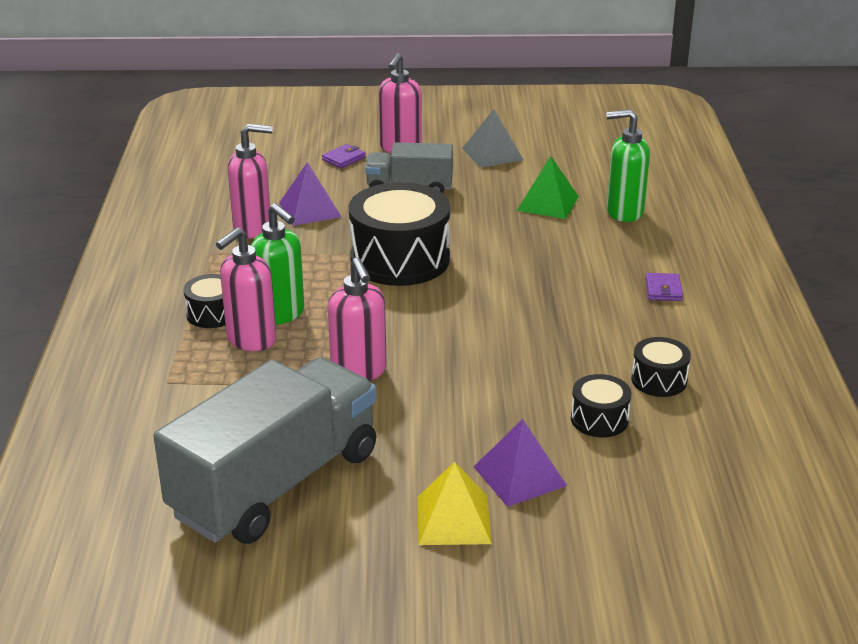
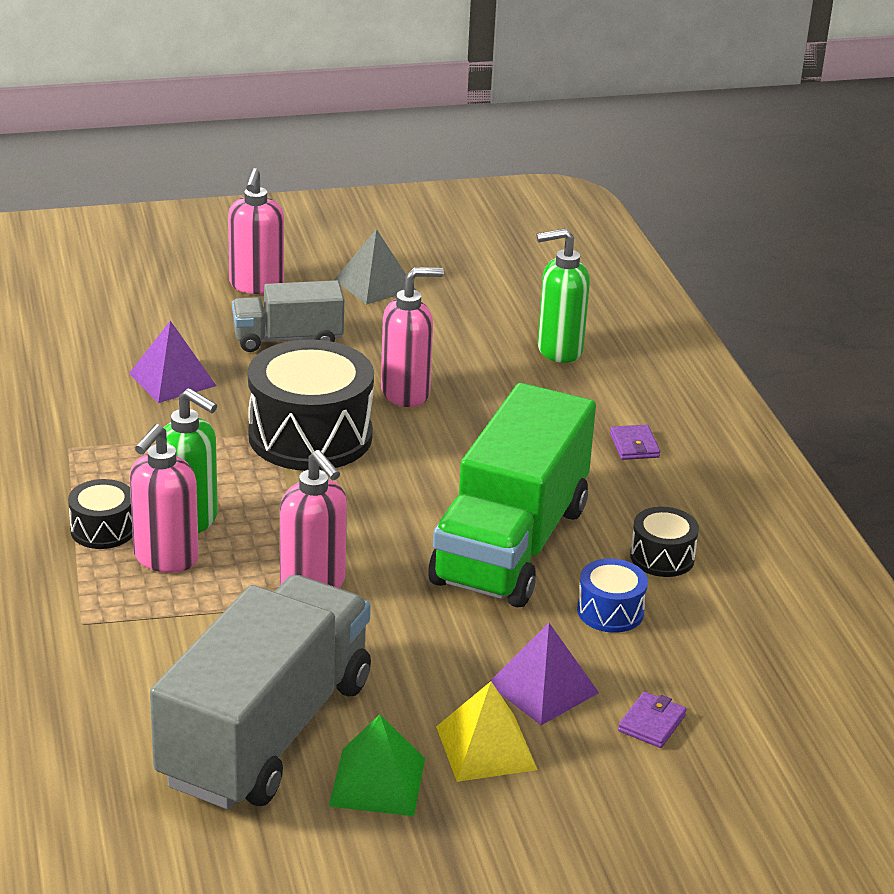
camera: 15 degrees left, 0 degrees up
(253, 228) = (109, 411): pink soap dispenser -> pink soap dispenser (406, 393)
(344, 159) = (189, 305): purple wallet -> purple wallet (651, 723)
(532, 357) = (511, 544): none -> green truck
(548, 203) = (464, 346): green pyramid -> green pyramid (377, 782)
(599, 419) = (610, 611): black drum -> blue drum

